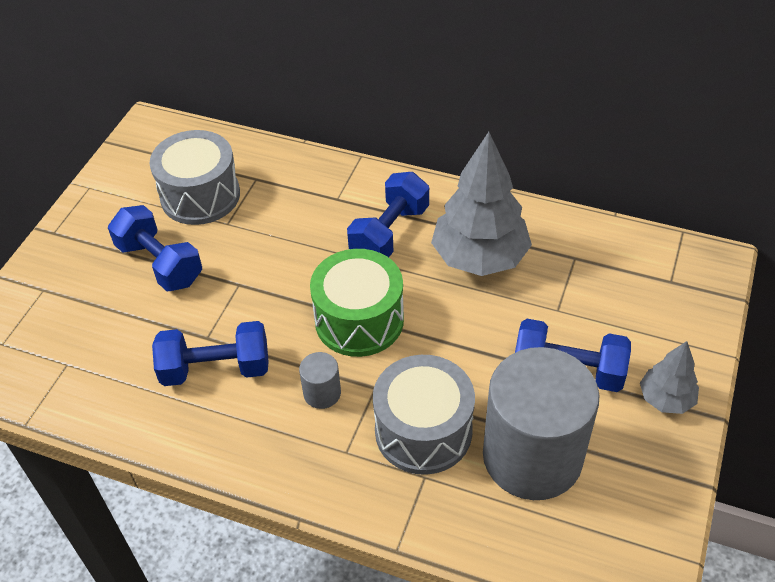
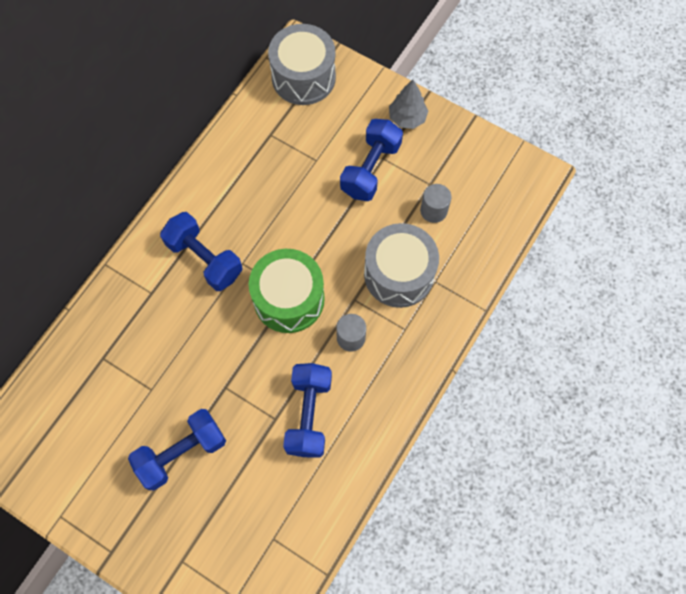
camera: 80 degrees left, 20 degrees up
(200, 195) = (108, 410): grey drum -> grey drum (303, 77)
(479, 257) = (251, 199): grey tree -> none
(532, 456) = (433, 210): grey cylinder -> grey cylinder, size x0.40

